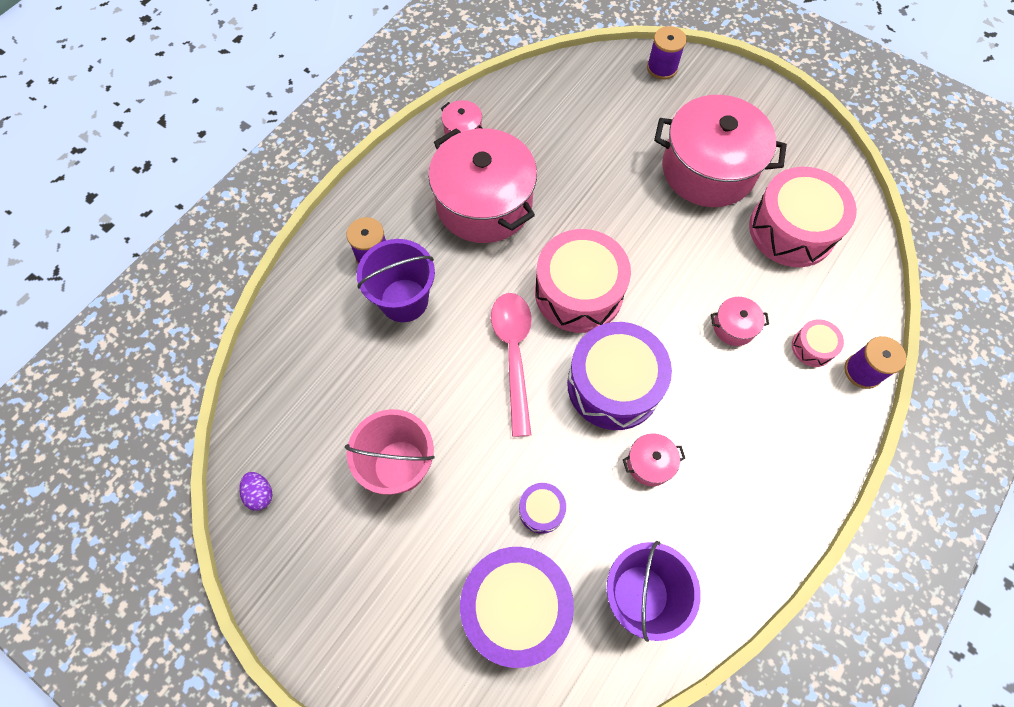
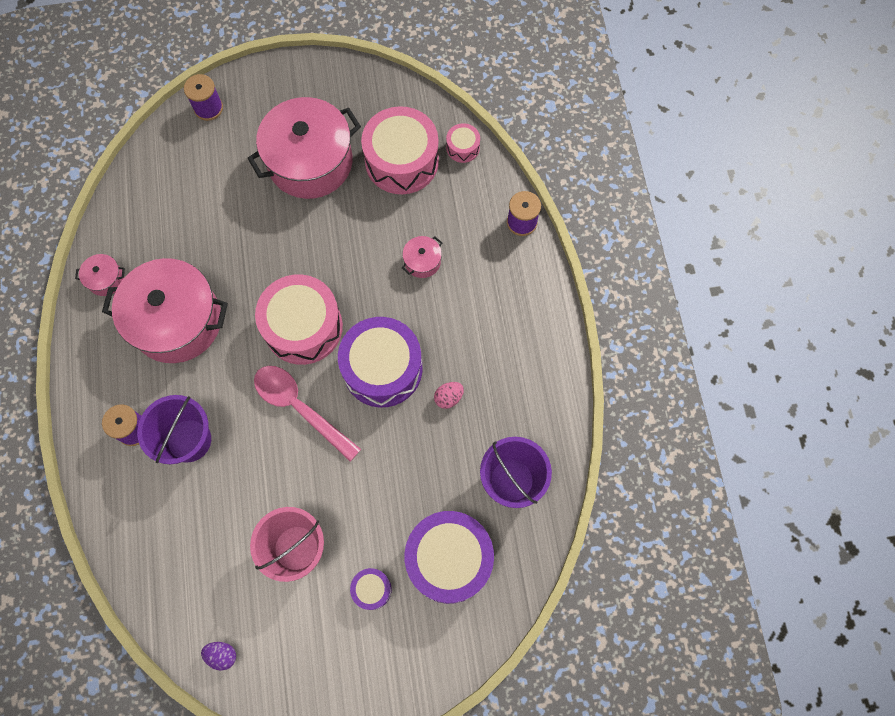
camera: 45 degrees left, 5 degrees up
(541, 510) = (410, 488): purple drum -> purple drum (372, 589)
(650, 463) = (448, 397): pink pot -> pink egg
(812, 347) = (480, 233): pink drum -> pink drum (463, 147)

